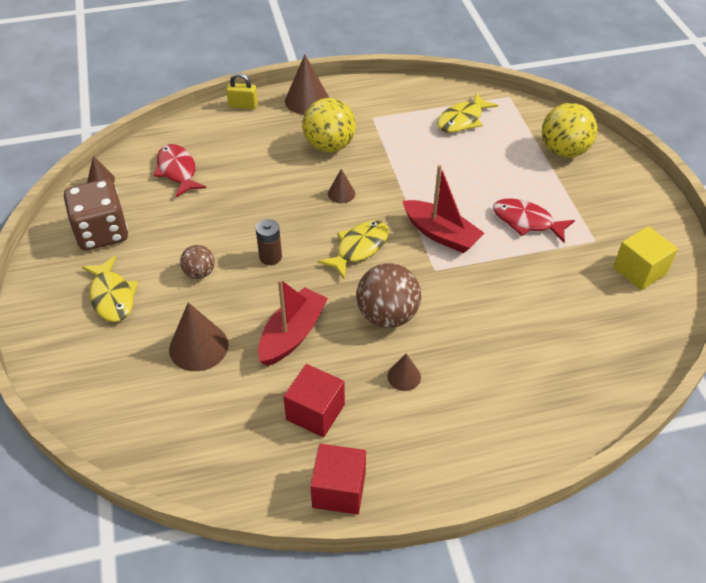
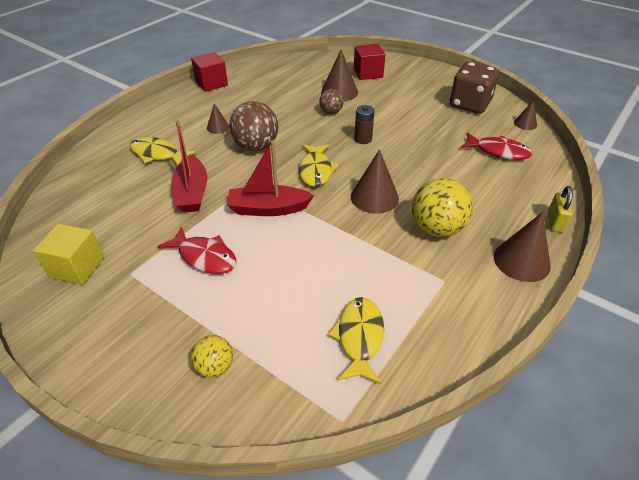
camera: 140 degrees right, 5 degrees down
(112, 296) = (412, 88): yellow fish -> yellow fish (157, 154)
(199, 273) = (388, 114): brown ball -> brown ball (331, 112)
(243, 105) = (555, 222): yellow padlock -> yellow padlock turned 45 degrees counterclockwise
(292, 334) = (300, 115): red boat -> red boat (192, 193)
(315, 412) = (250, 97): red cube -> red cube (368, 73)
(341, 193) = (374, 197): brown cone -> brown cone, size x1.81
(526, 221) = (204, 257): red fish -> red fish turned 45 degrees clockwise
(564, 151) = (215, 367): yellow ball -> yellow ball, size x0.56

